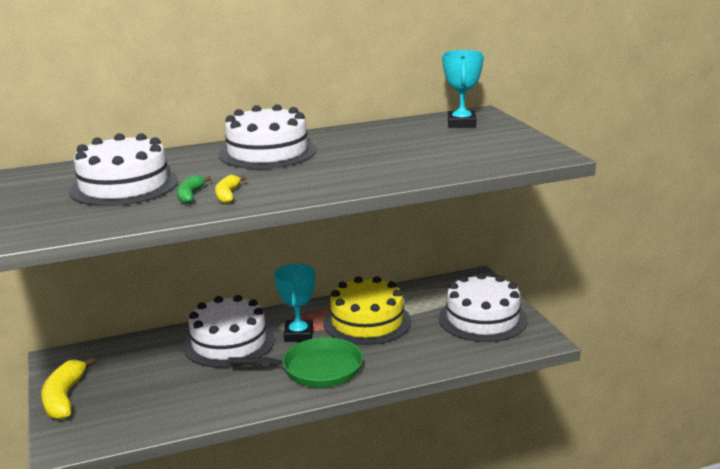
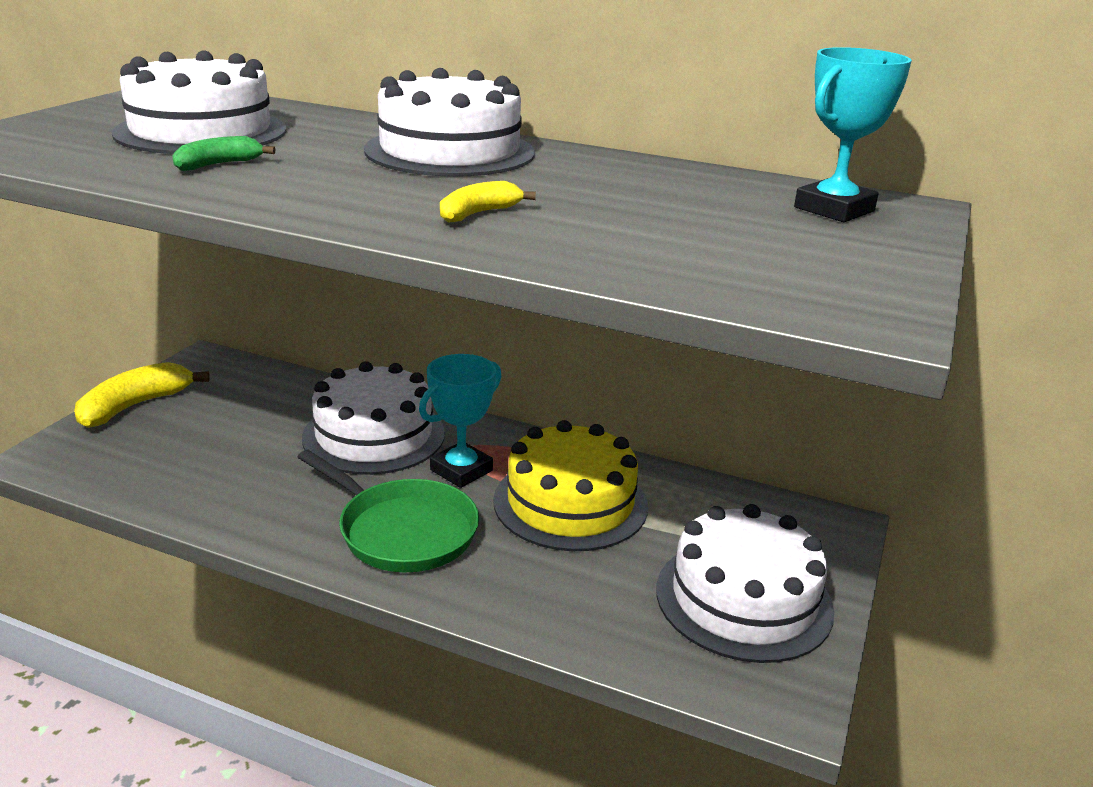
camera: 40 degrees right, 5 degrees up
(227, 195) = (251, 180): yellow banana -> yellow banana (478, 214)

